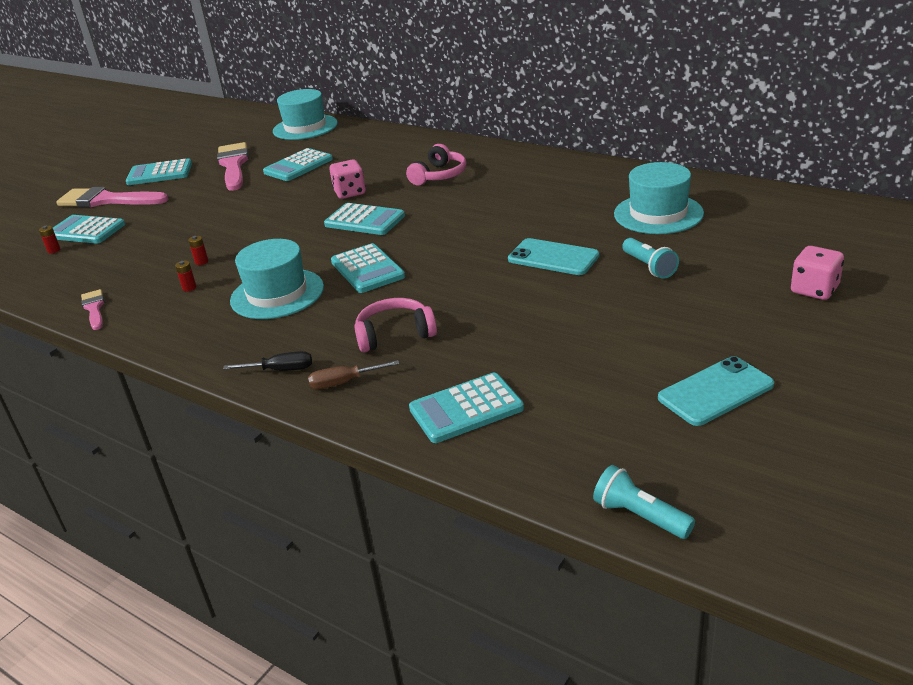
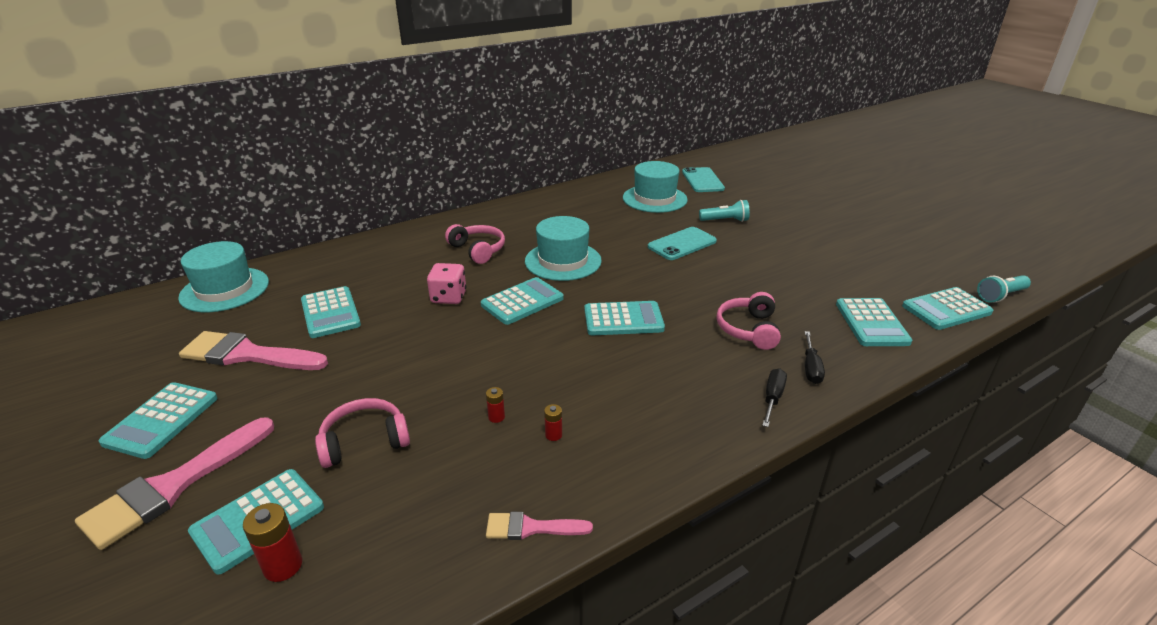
camera: 70 degrees left, 0 degrees up
(54, 250) = (283, 566): red battery -> red battery, size x1.75
(160, 231) = (364, 441): none -> pink headphones
(277, 294) = (624, 376): turquoise hat -> turquoise hat (563, 261)
(344, 382) = (811, 368): brown screwdriver -> black screwdriver
(550, 465) = (946, 309): none -> turquoise calculator
(715, 391) = (883, 243): turquoise phone -> turquoise phone (702, 180)
(814, 290) = (790, 191): pink dice -> none

